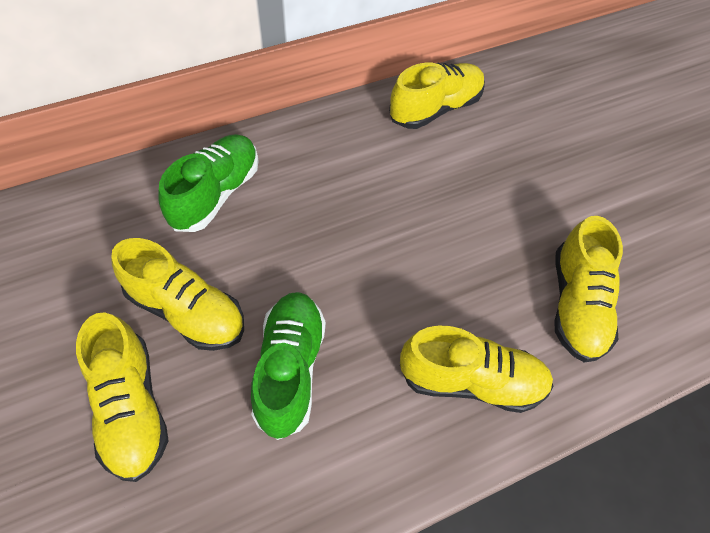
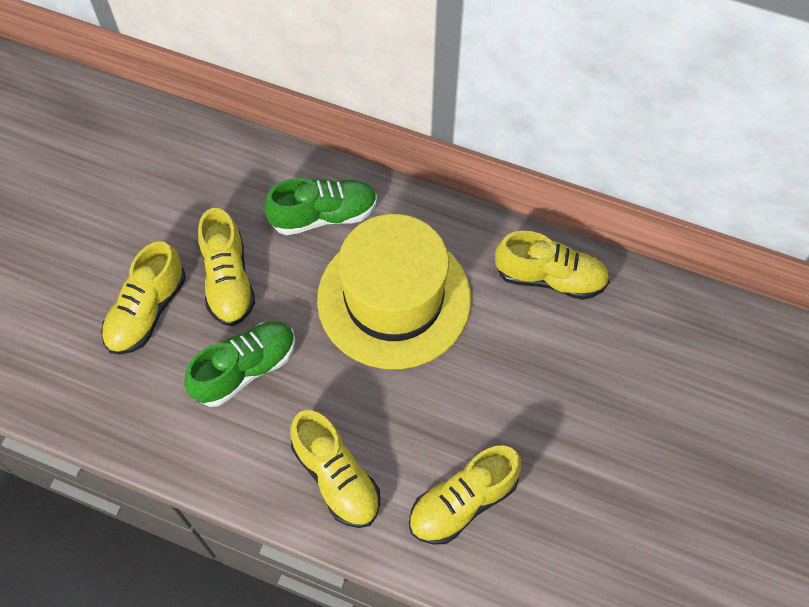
camera: 50 degrees right, 5 degrees up
(347, 208) = (394, 298): none -> yellow hat

